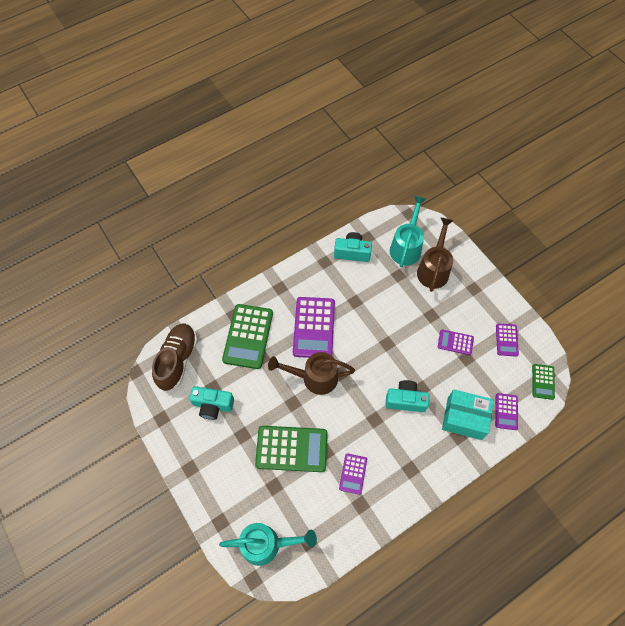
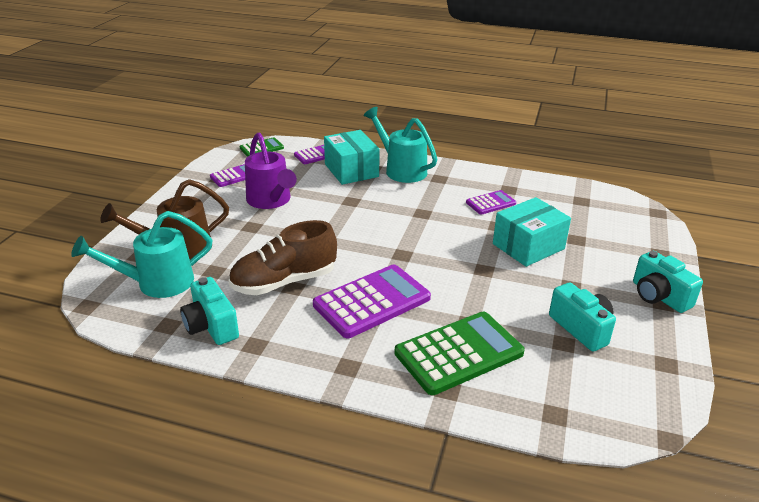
camera: 130 degrees left, 30 degrees down
(177, 360) = (587, 403): brown shoe -> brown shoe (284, 282)
(267, 544) = (623, 219): turquoise watering can -> turquoise watering can (401, 169)
(291, 449) = (528, 246): green calculator -> turquoise box
(314, 377) = (434, 269): brown watering can -> none
(405, 400) = (377, 204): turquoise camera -> turquoise camera (658, 296)
(455, 342) = (271, 201): purple calculator -> purple watering can

